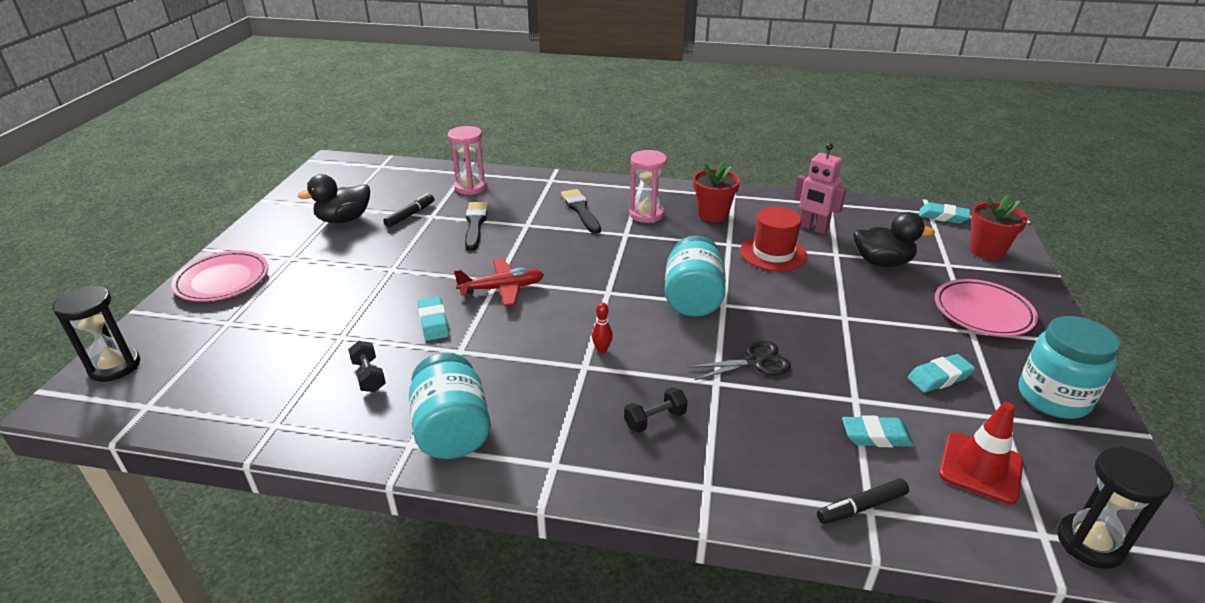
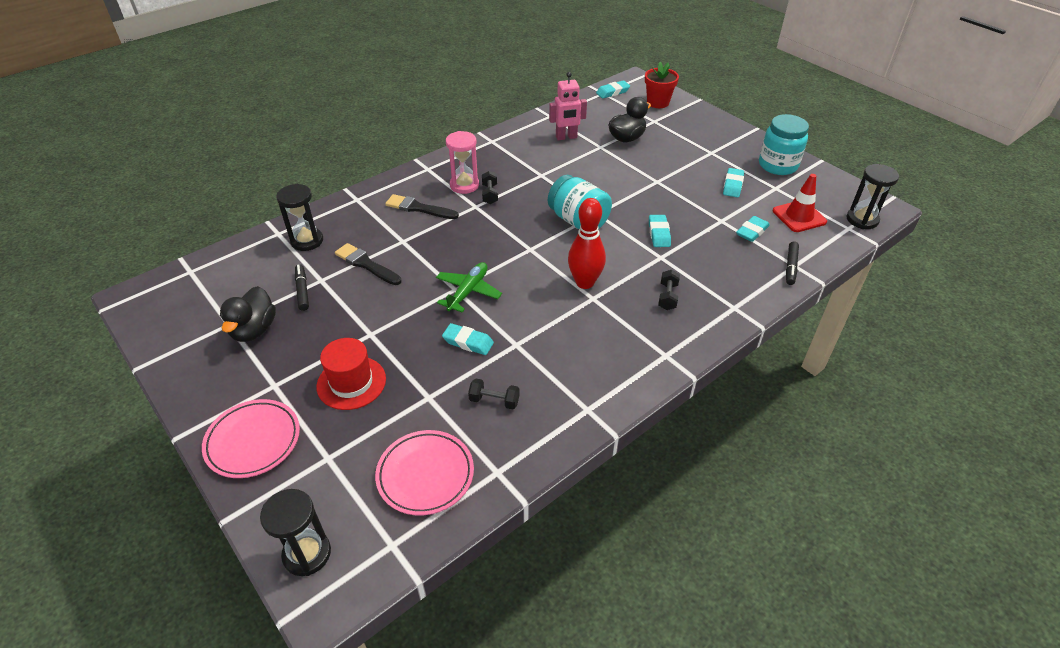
camera: 50 degrees left, 10 degrees up
(452, 431) = (594, 384): turquoise jar -> none
(471, 187) = (307, 241): pink hourglass -> black hourglass
(502, 288) = (468, 291): red plane -> green plane
(602, 349) = (585, 282): red bowling pin -> red bowling pin, size x2.34
(654, 232) = (490, 194): none -> black dumbbell
(712, 214) = (501, 161): red flower pot -> none
(754, 362) = (659, 234): black scissors -> turquoise eraser
(773, 253) = (571, 166): red hat -> red hat (351, 383)
(982, 312) = (702, 139): pink plate -> pink plate (425, 475)

